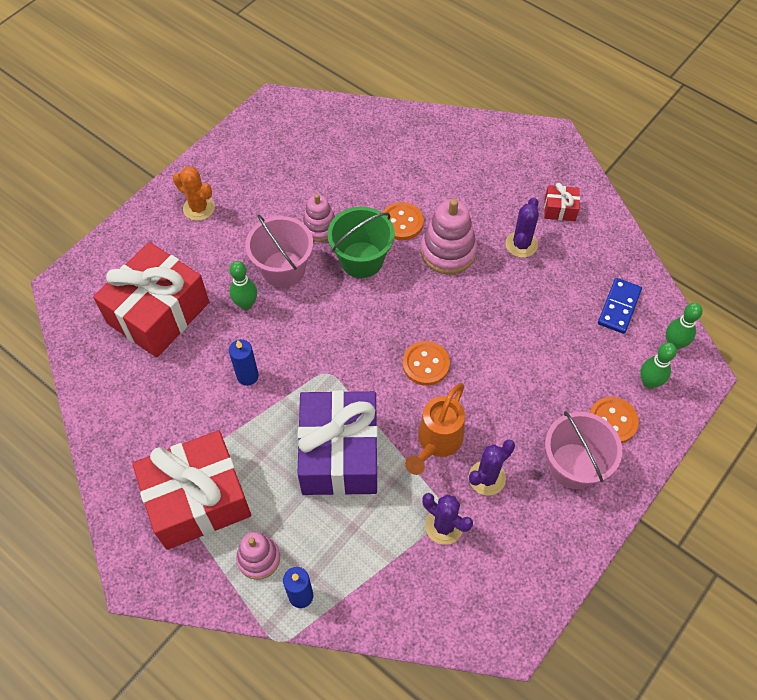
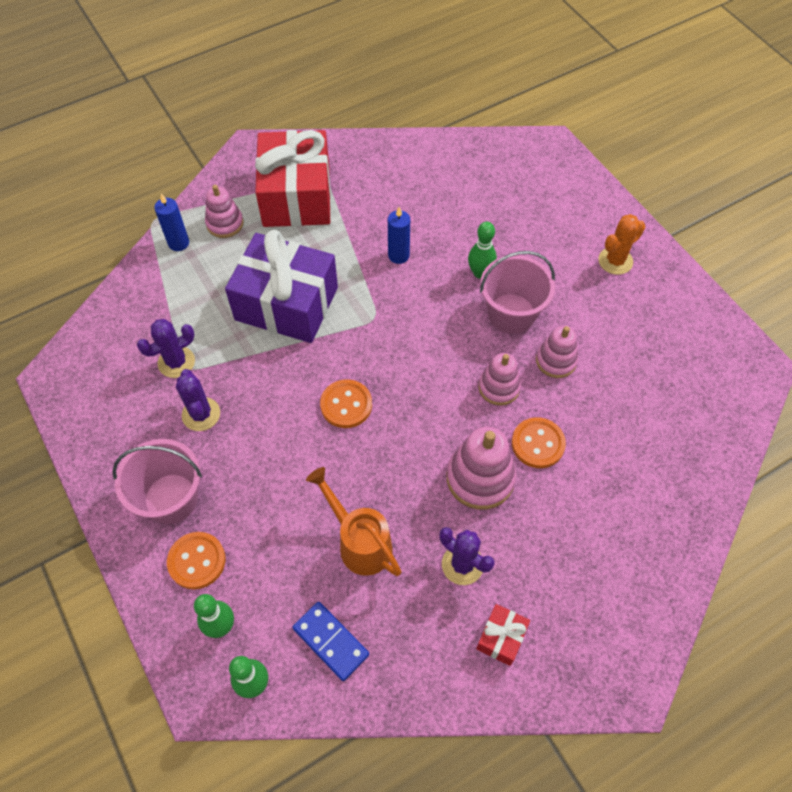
camera: 110 degrees right, 0 degrees up
(158, 313) = (495, 205): red gift -> none
(361, 260) = (499, 387): green bucket -> pink stacking toy
(436, 442) = (258, 385): orange watering can -> orange watering can (360, 542)

